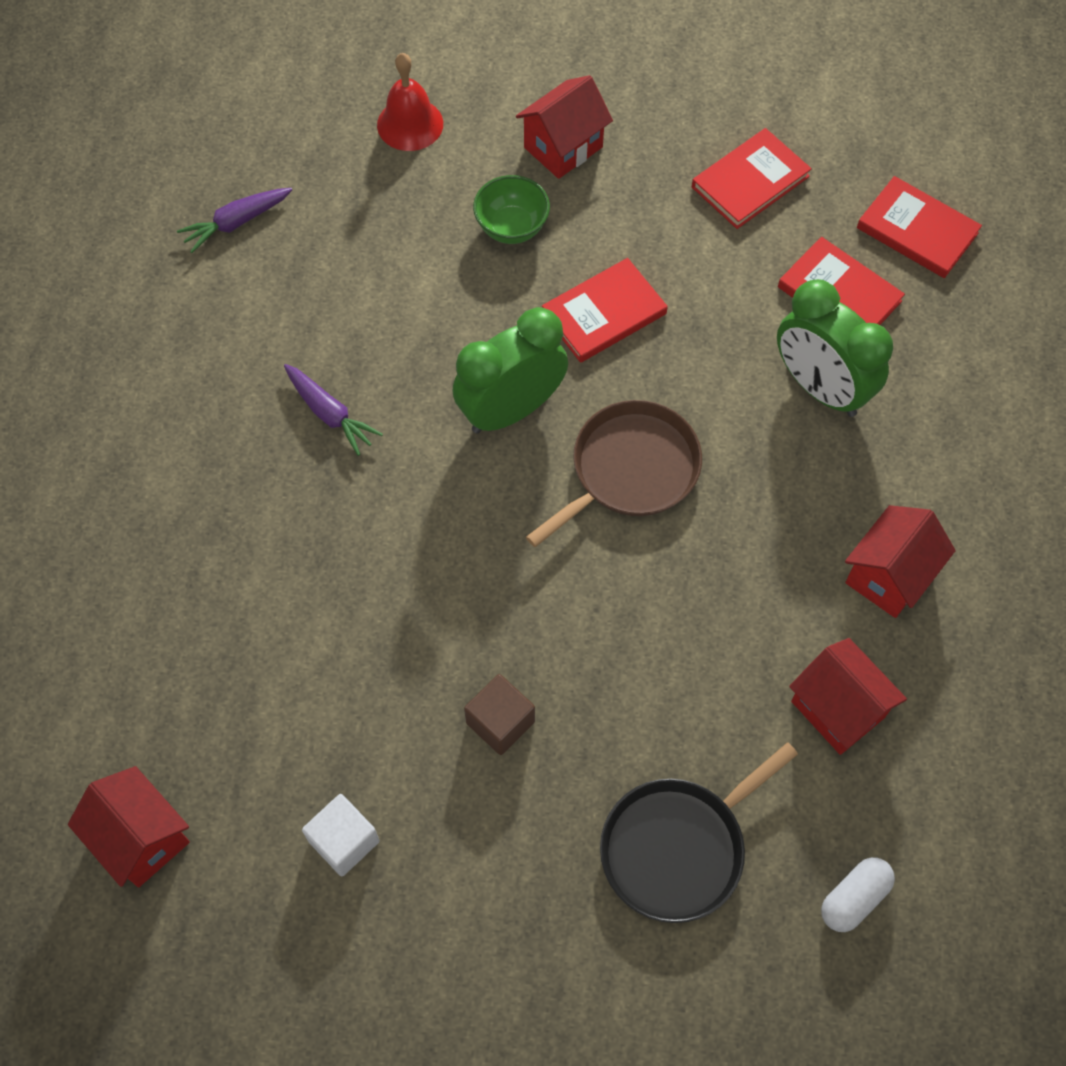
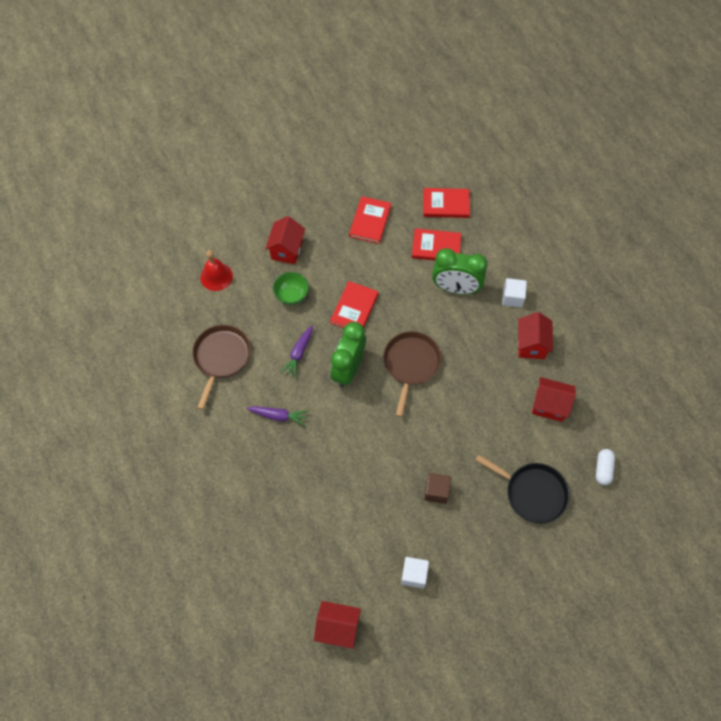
camera: 35 degrees left, 0 degrees up
(236, 223) = (176, 362): purple carrot -> purple carrot (299, 353)
(312, 260) = (221, 358): none -> brown pan
(678, 847) = (532, 493): black pan -> black pan turned 75 degrees counterclockwise
(918, 469) = (512, 298): none -> white cube

